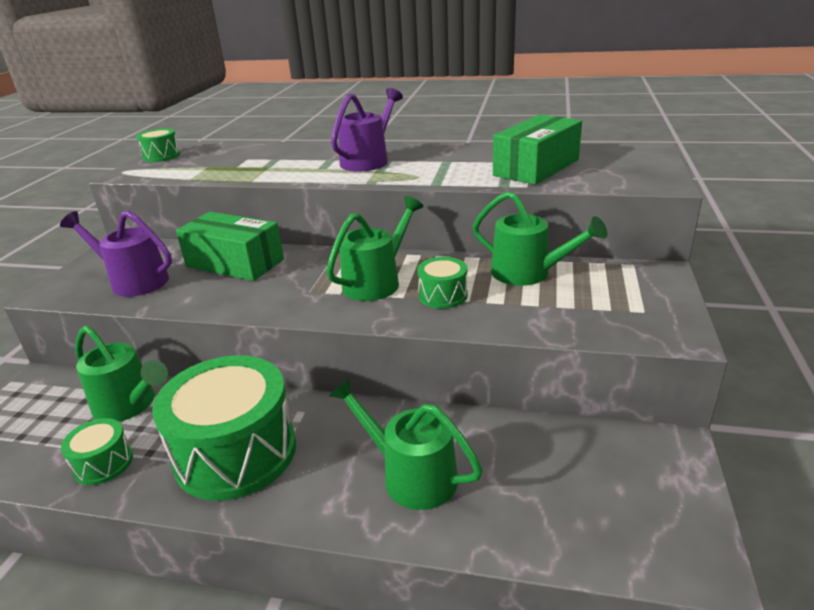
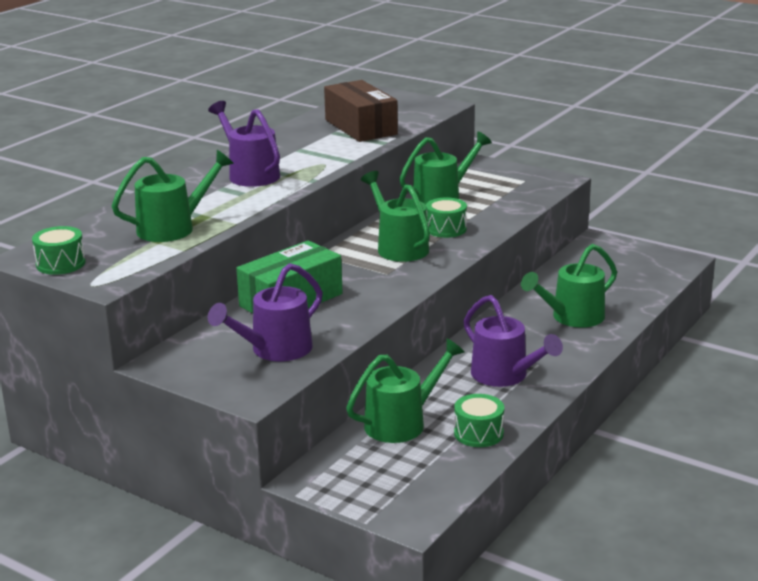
camera: 70 degrees left, 5 degrees down
(236, 166) = (174, 228): none -> green watering can
(236, 452) = (505, 376): green drum -> purple watering can
(536, 167) = (360, 127): green box -> brown box

